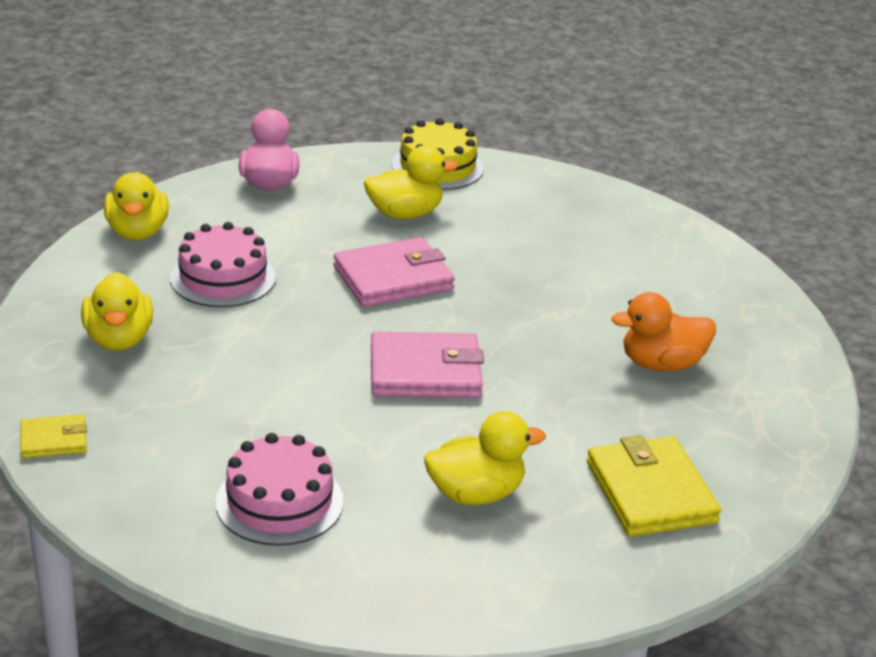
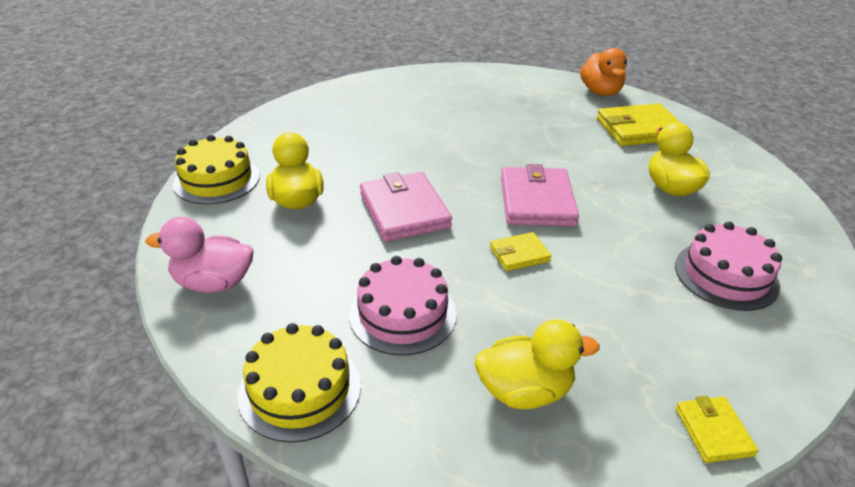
camera: 85 degrees left, 5 degrees up
(137, 232) = (300, 389): yellow duck -> yellow cake
(316, 351) = (519, 254): none -> yellow wallet
(661, 364) = (506, 113): orange duck -> orange duck (600, 92)

